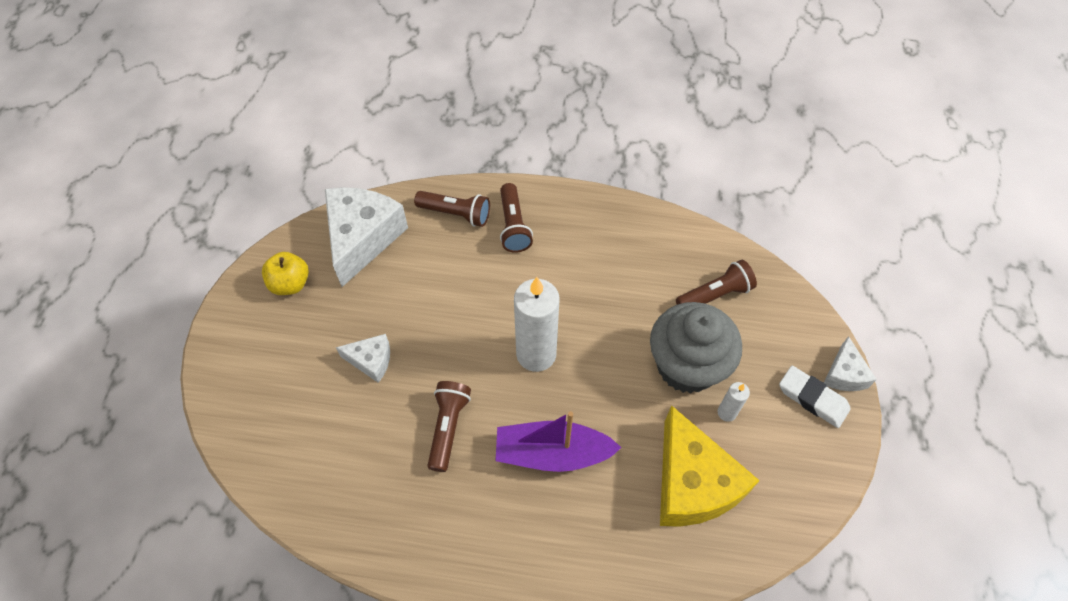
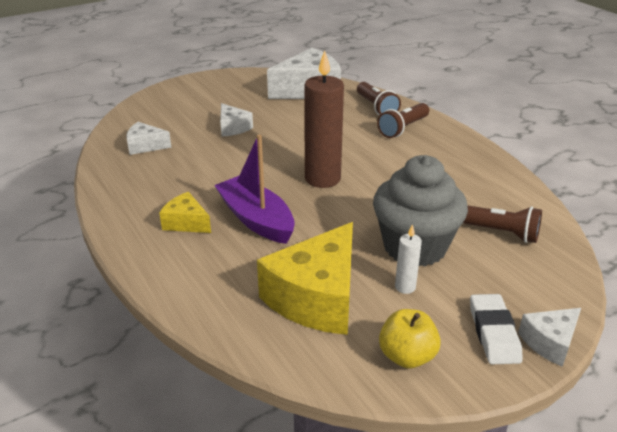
camera: 50 degrees right, 25 degrees down
(290, 284) = (247, 85): yellow apple -> yellow apple (407, 356)
(327, 466) = (145, 146): none -> white cheese
(448, 427) = (222, 172): brown flashlight -> none
(507, 515) = (186, 223): none -> yellow cheese
(536, 354) = (322, 179): white candle -> brown candle

